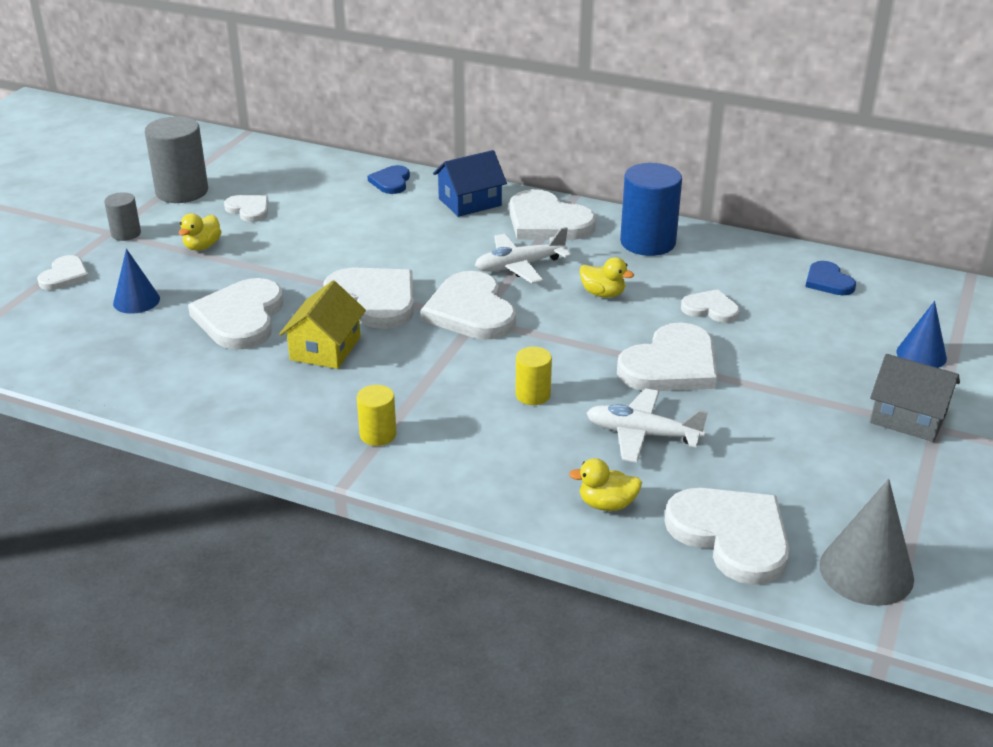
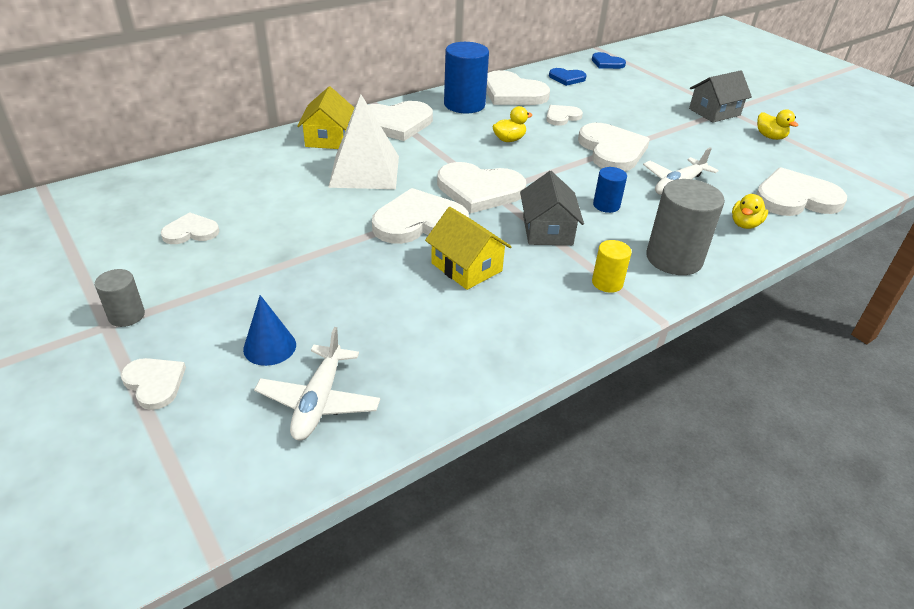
camera: 60 degrees left, 5 degrees up
(182, 191) = (95, 256): grey cylinder -> grey cylinder (674, 258)
(202, 246) = (220, 277): yellow duck -> yellow duck (770, 137)
(241, 318) = (373, 294): white heart -> white heart (512, 93)
(391, 182) = (249, 155): blue heart -> blue heart (607, 63)
(432, 242) = (365, 171): none -> white pyramid
(438, 372) = (547, 230): none -> grey house
(470, 202) = (328, 138): blue house -> yellow house
(519, 266) = (441, 153): white plane -> white plane (319, 401)
(533, 395) = (606, 205): yellow cylinder -> blue cylinder
(866, 571) = (842, 175): grey cone -> none
(921, 355) = (660, 87): blue cone -> none

